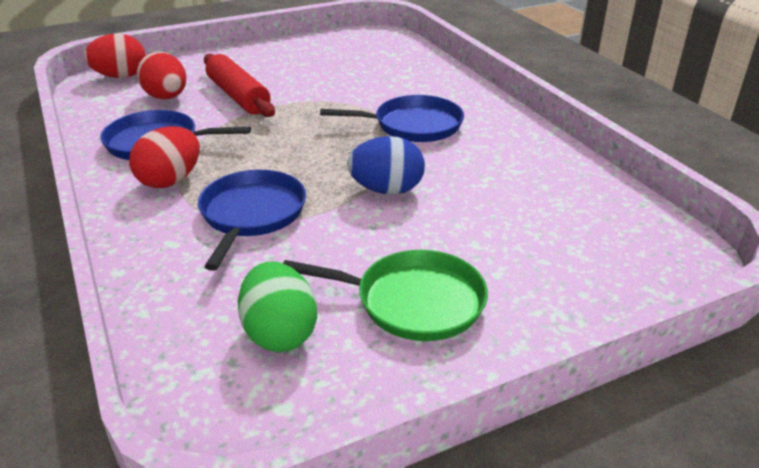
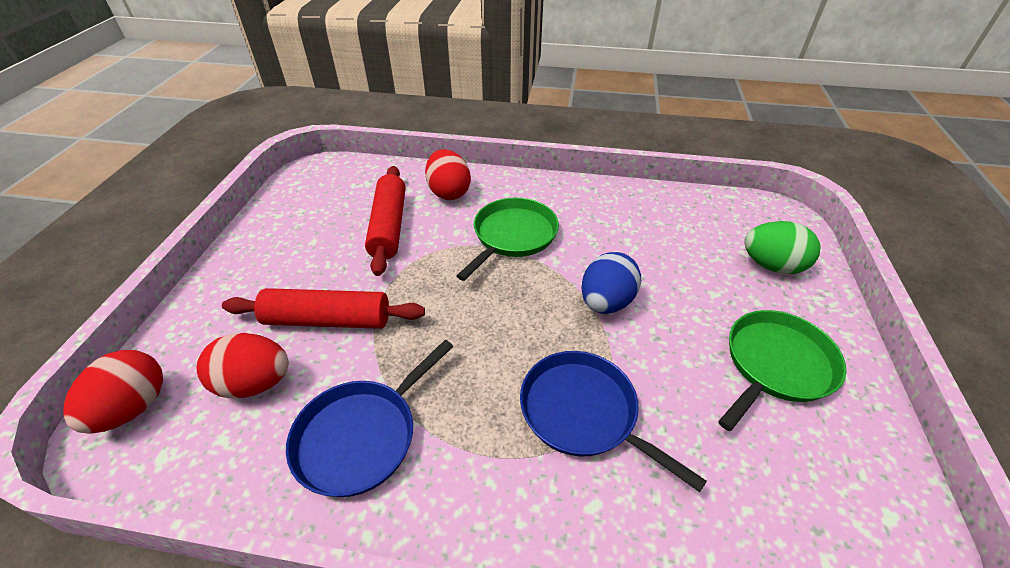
camera: 55 degrees left, 10 degrees up
(170, 181) = (463, 456): red egg -> red egg (449, 192)
(279, 333) = (788, 474): green egg -> green egg (771, 266)
(354, 79) = (389, 226): none -> red rolling pin
(413, 125) = (512, 236): blue pan -> green pan

